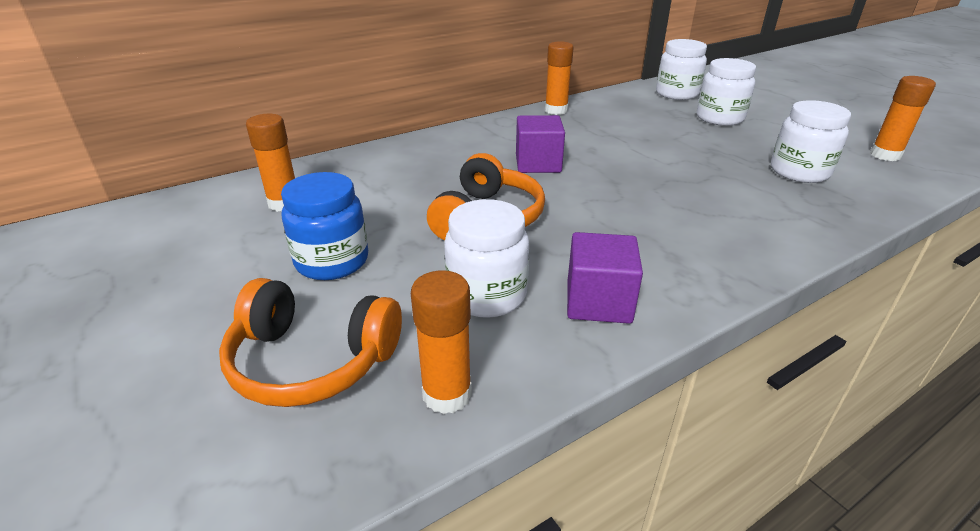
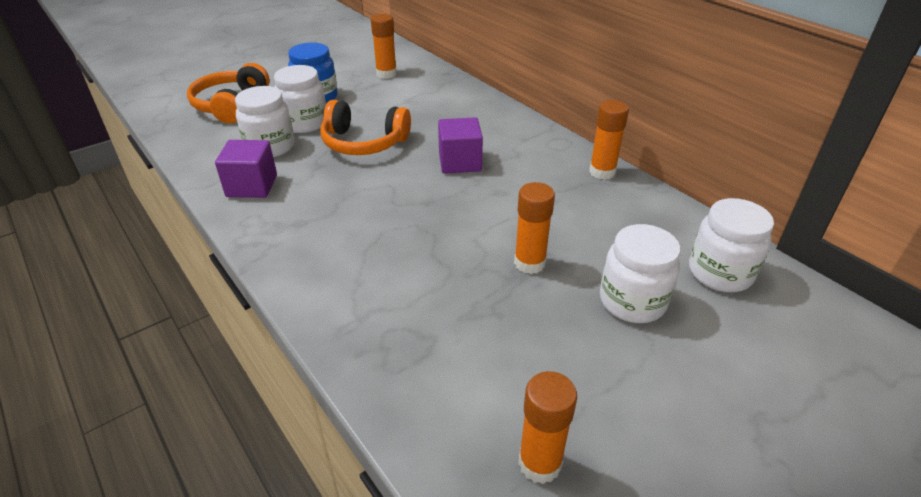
camera: 85 degrees right, 5 degrees up
(447, 394) = (193, 140): orange glue stick -> orange glue stick (529, 263)
(799, 172) = (464, 341): white jar -> white jar (304, 123)

